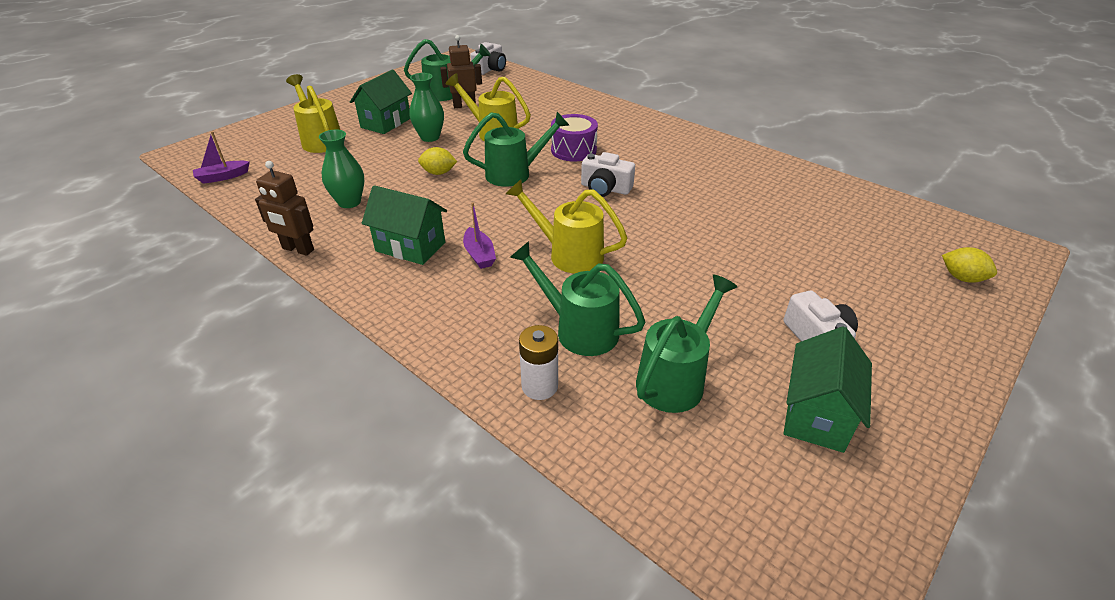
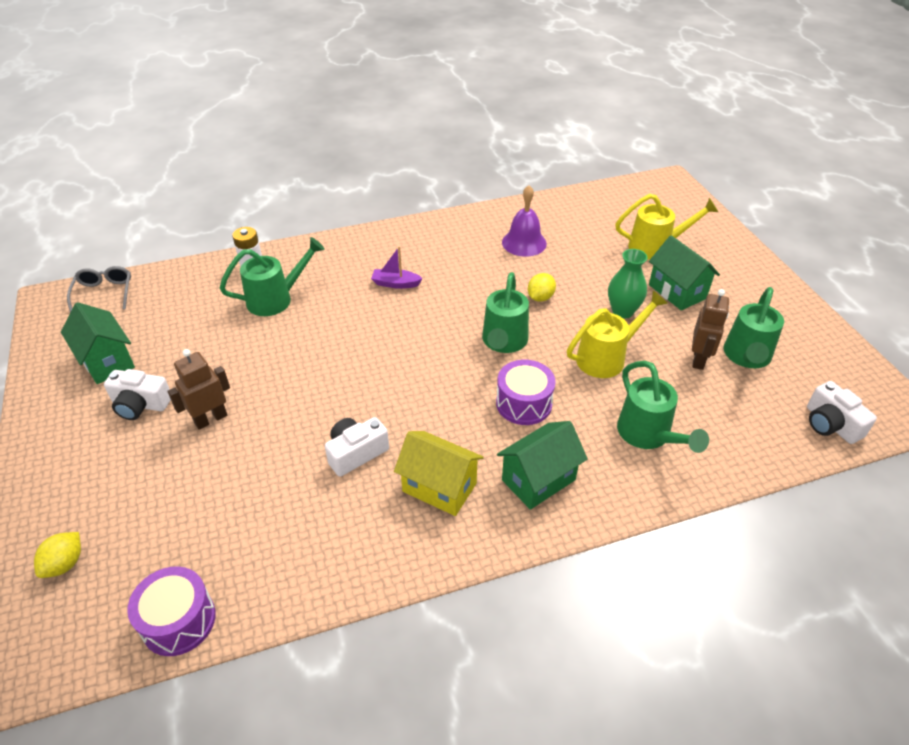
camera: 120 degrees right, 5 degrees up
(223, 177) = (611, 195): purple boat -> none
(298, 249) = (474, 212): brown robot -> brown robot (210, 419)
(349, 202) = (524, 243): green vase -> purple bell
(410, 247) = (435, 256): green house -> green house (538, 480)
(569, 254) = (353, 326): yellow watering can -> none
(605, 188) = (428, 391): white camera -> white camera (356, 453)
(675, 379) = (196, 319): green watering can -> green watering can (648, 435)
(681, 158) = (439, 487): none -> yellow house
(737, 534) = (104, 293): none -> grey glasses
(896, 209) = (179, 621): none -> purple drum
(962, 278) = (65, 564): yellow lemon -> yellow lemon turned 45 degrees counterclockwise

